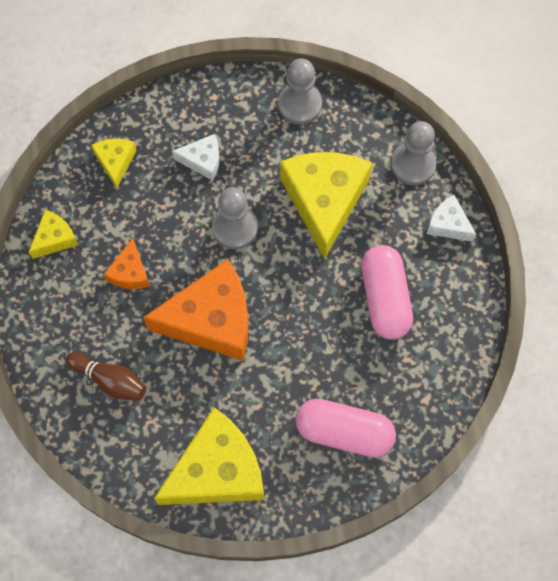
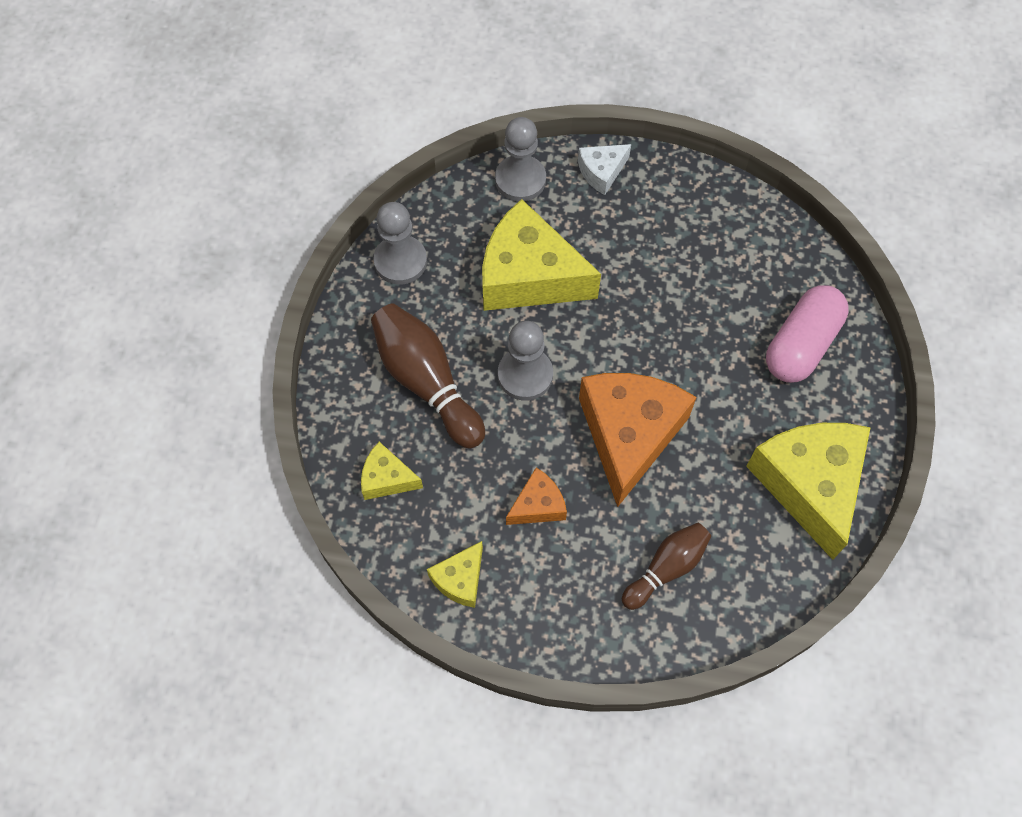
camera: 70 degrees left, 5 degrees down
(55, 238) = (460, 579): yellow cheese -> yellow cheese turned 120 degrees counterclockwise
(130, 272) = (538, 505): orange cheese -> orange cheese turned 60 degrees counterclockwise
(202, 160) = (427, 382): white cheese -> brown bowling pin
(385, 298) = (663, 257): pink capsule -> none

